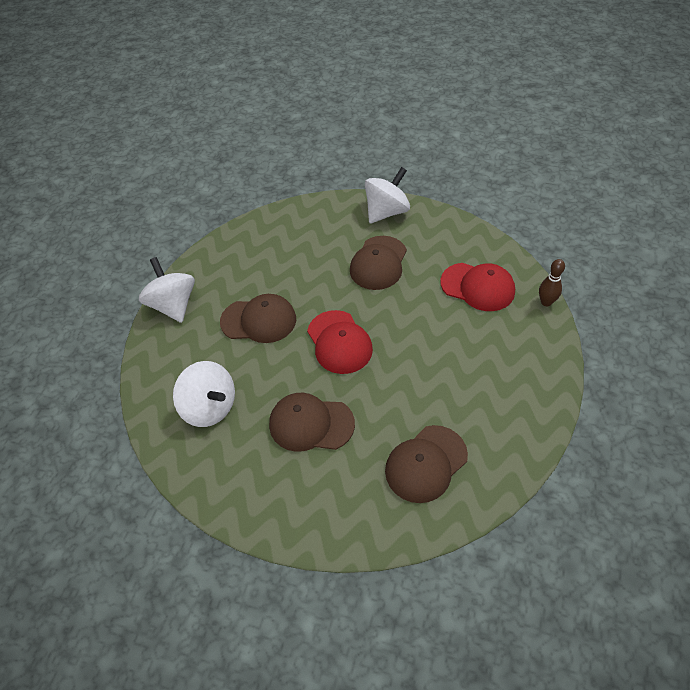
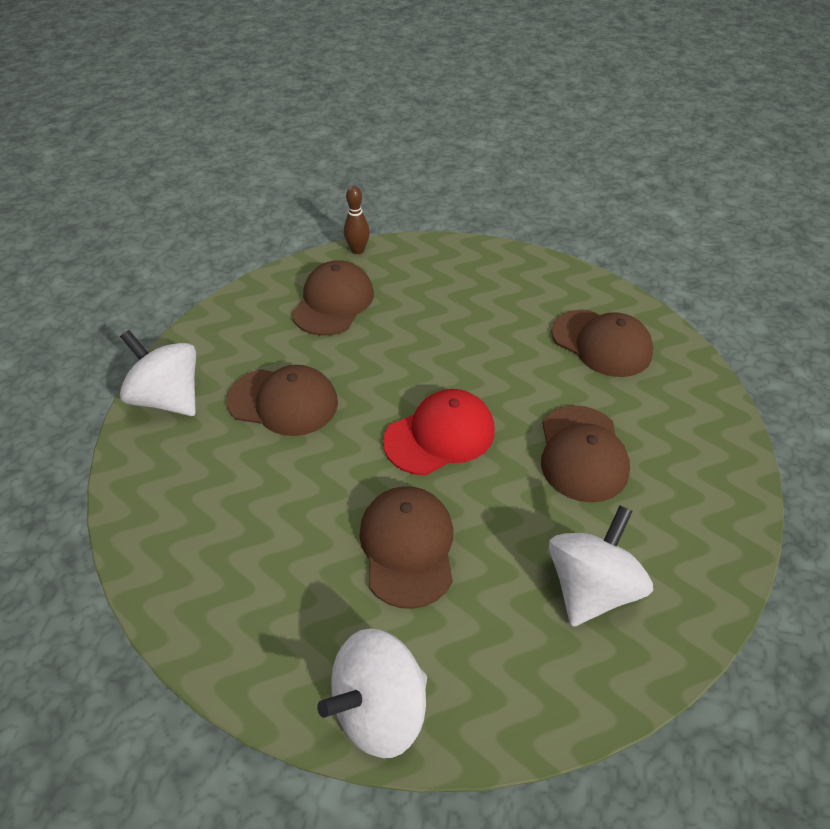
camera: 100 degrees left, 5 degrees down
(478, 287) = (333, 302): red cap -> brown cap

